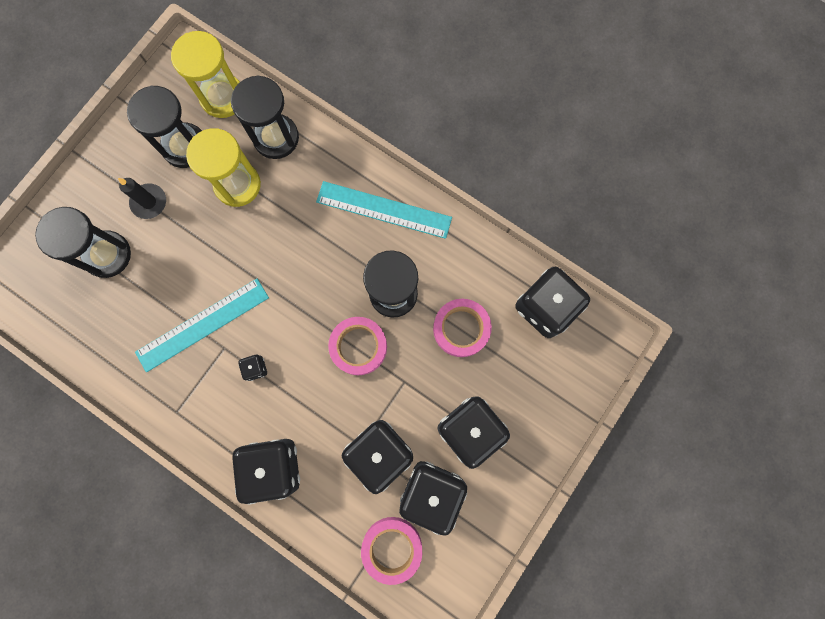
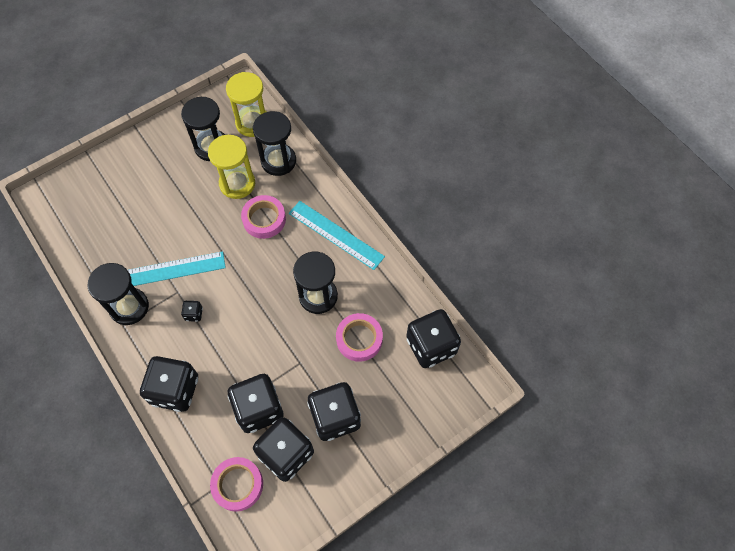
camera: 20 degrees right, 15 degrees down
(107, 255) = (125, 200): black hourglass -> black hourglass (129, 307)
(149, 202) = (170, 175): black candle -> none
(358, 347) = (276, 325): pink tape -> pink tape (264, 219)

